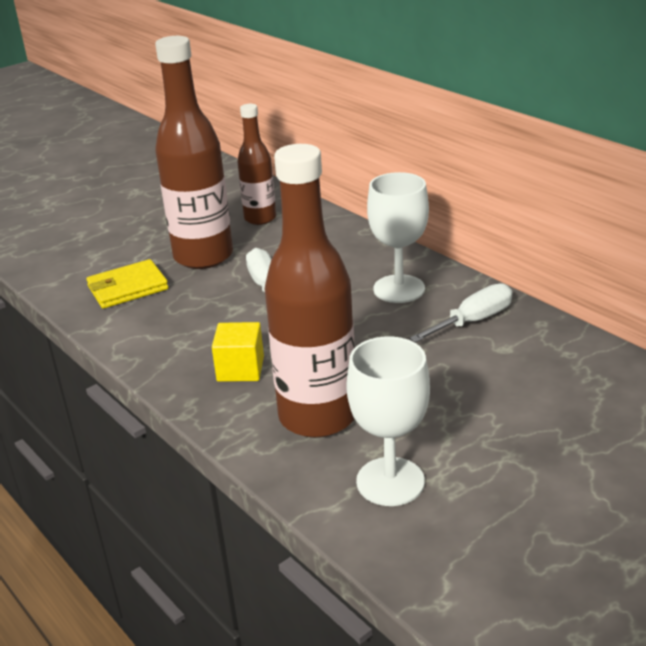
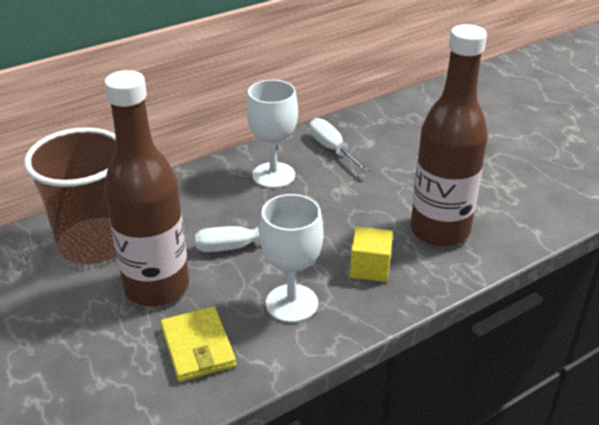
camera: 85 degrees left, 5 degrees up
(260, 218) = (95, 244): brown bottle -> brown cup
(390, 481) = (511, 206): white goblet -> white goblet (291, 303)

